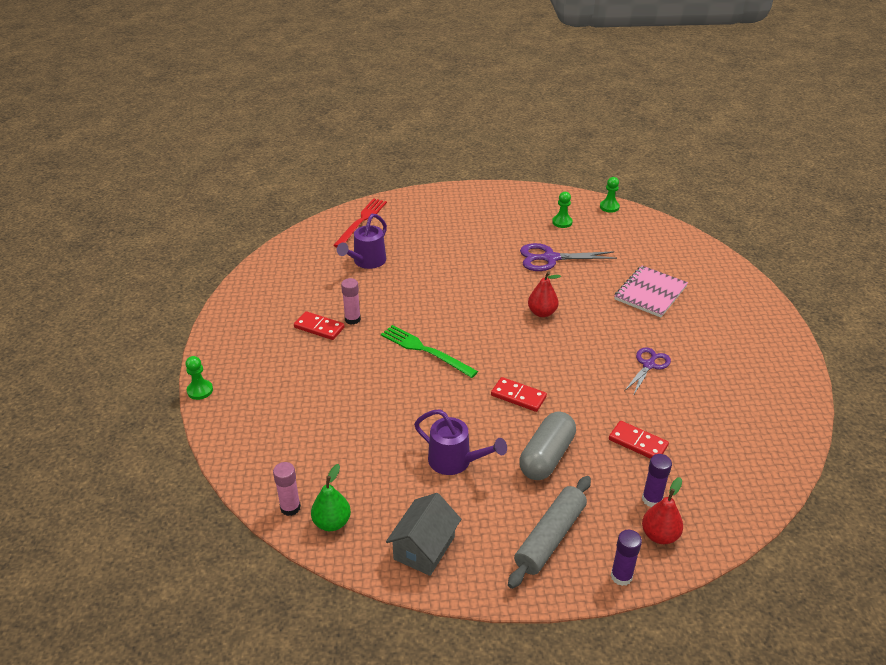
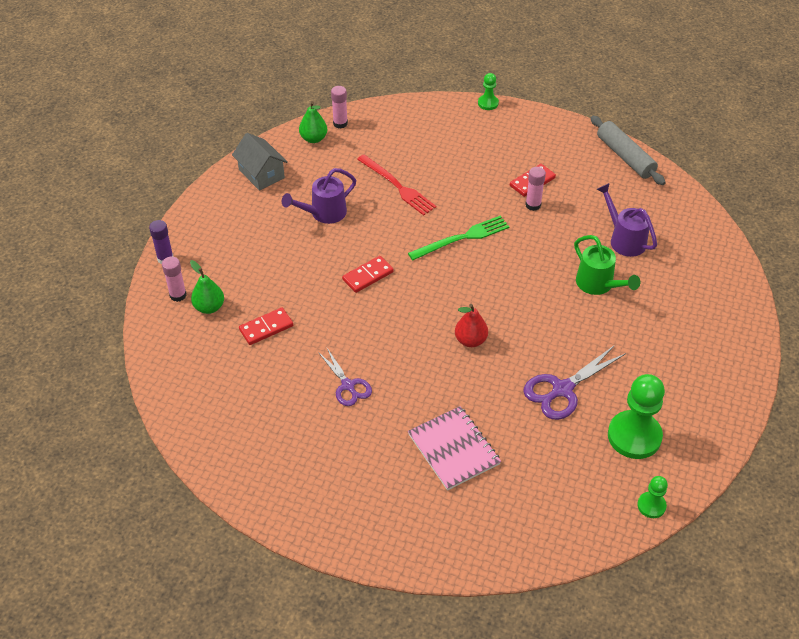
camera: 115 degrees right, 10 degrees up
(361, 221) = (707, 257): red fork -> red fork (397, 186)
(429, 264) = (598, 285): none -> green watering can
(546, 456) = (292, 265): grey capsule -> none
(550, 258) = (562, 389): purple scissors -> purple scissors turned 150 degrees counterclockwise
(550, 537) = (222, 237): grey rolling pin -> grey rolling pin (625, 157)
(562, 222) = (634, 436): green pawn -> green pawn, size x1.99
(652, 499) = (209, 307): purple glue stick -> green pear
(659, 535) = (178, 295): red pear -> pink glue stick

